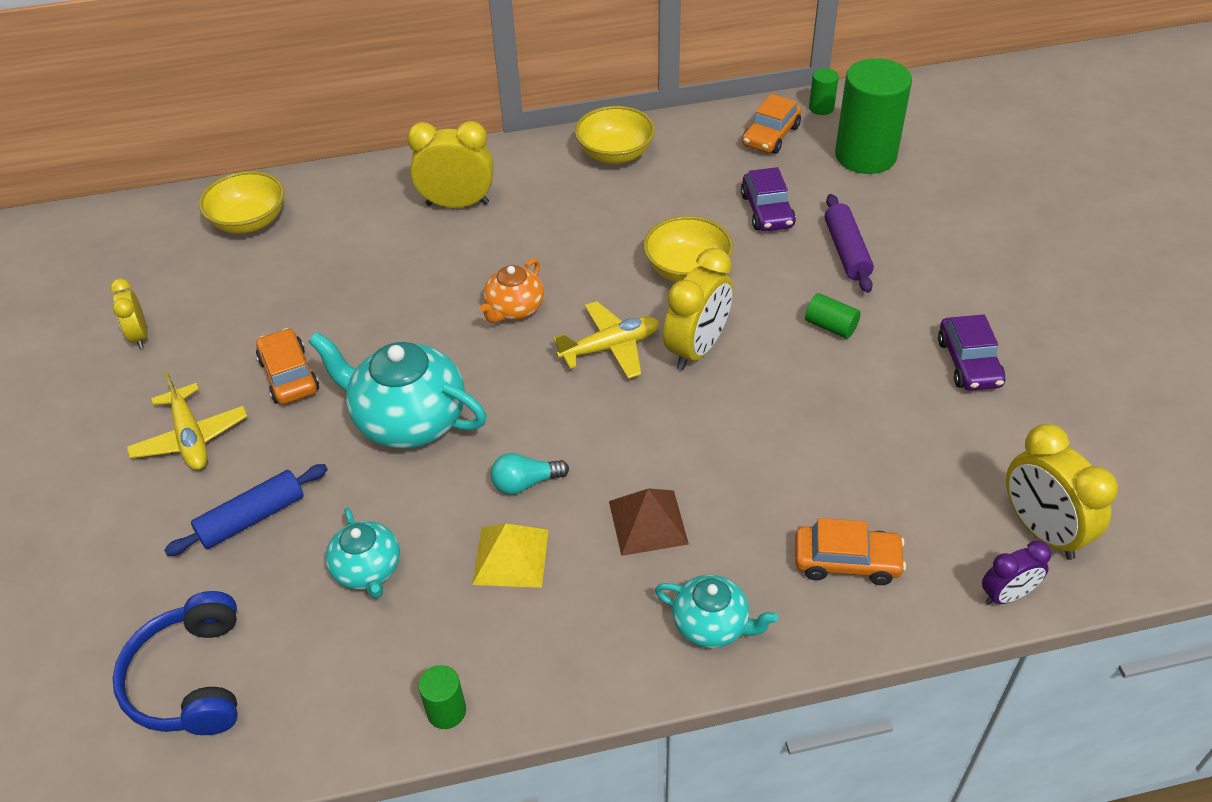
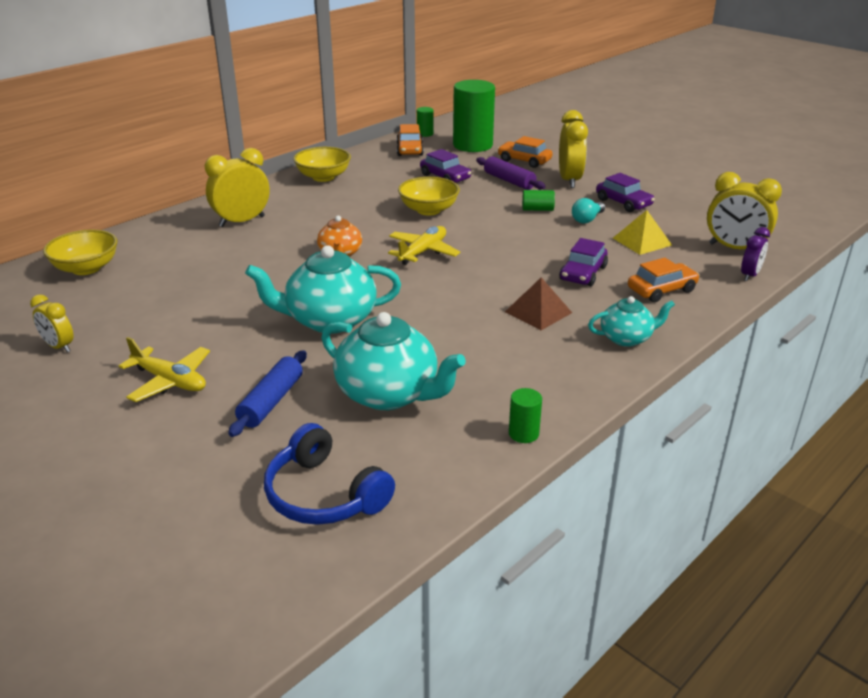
camera: 35 degrees left, 15 degrees down
(289, 375) = (213, 328): orange car -> orange car (524, 161)
(368, 570) = (389, 394): turquoise teapot -> turquoise teapot, size x1.76
(510, 556) = (475, 354): yellow pyramid -> yellow pyramid (642, 241)
(526, 483) = (444, 321): turquoise light bulb -> turquoise light bulb (587, 219)
(697, 349) = (475, 238): yellow clock -> yellow clock (569, 180)
(771, 479) = (583, 273): none -> purple car

